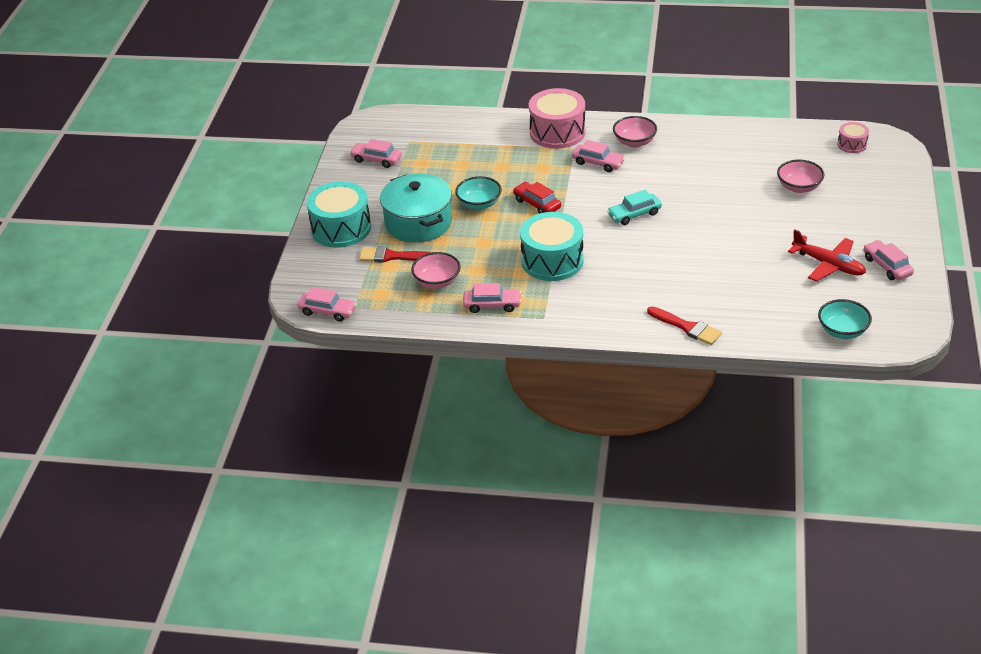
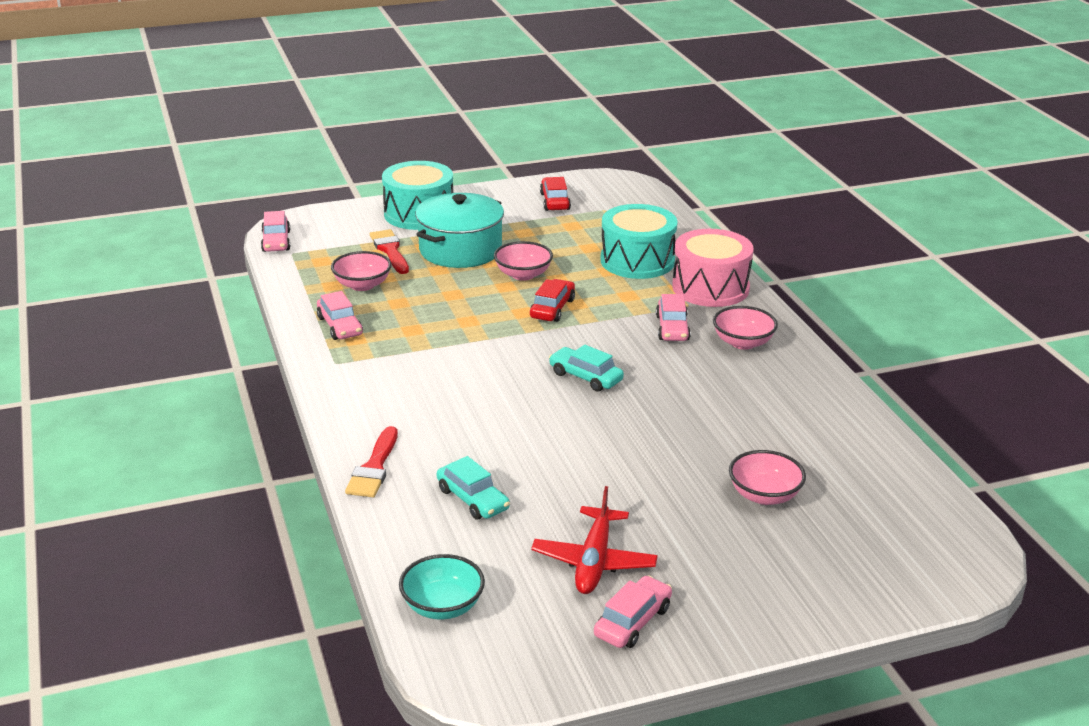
camera: 60 degrees right, 10 degrees down
(376, 160) = (555, 201): pink car -> red car
(479, 204) = (523, 275): turquoise bowl -> pink bowl
(552, 261) = (448, 343): turquoise drum -> turquoise drum (637, 261)
(744, 294) = (473, 499): none -> turquoise car
(852, 144) = (925, 524): pink drum -> none

